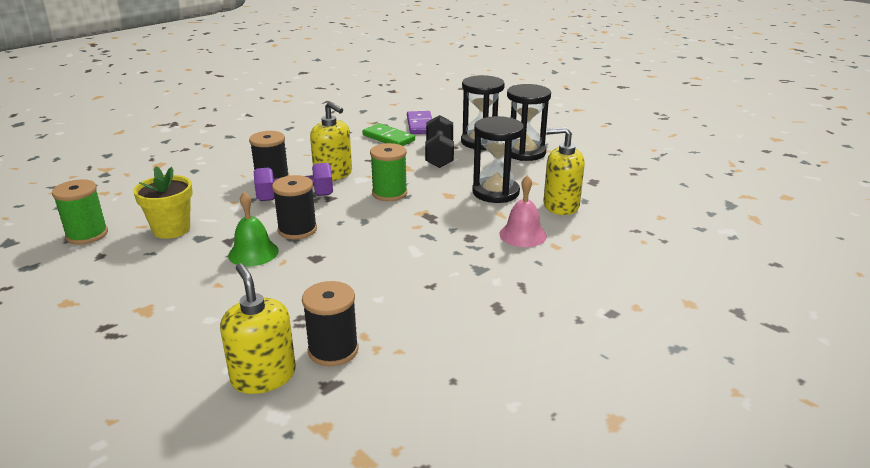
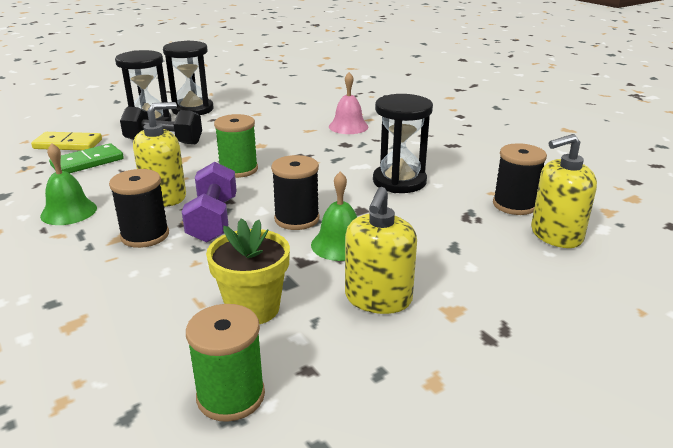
camera: 80 degrees left, 0 degrees up
(307, 150) = (69, 212): none -> green bell
(420, 125) = (68, 144): purple domino -> yellow domino
(495, 192) = (267, 127): black hourglass -> black hourglass (399, 181)
(561, 205) = (306, 110): yellow soap dispenser -> yellow soap dispenser (378, 298)

